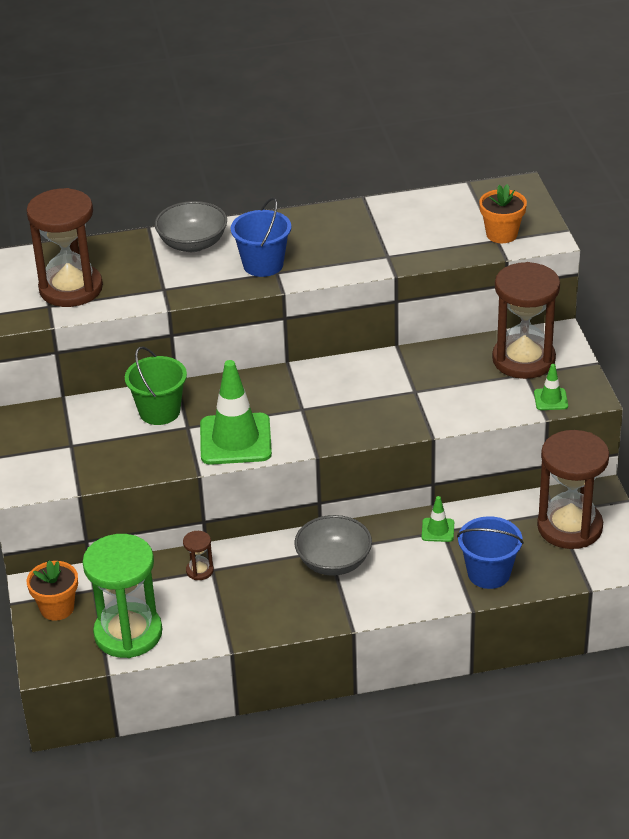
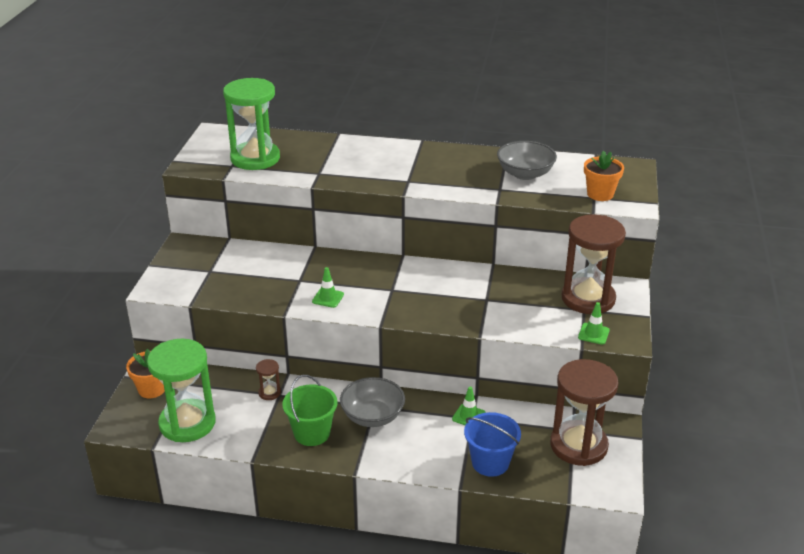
camera: 20 degrees right, 5 degrees down
(71, 288) = (255, 158): brown hourglass -> green hourglass
(159, 411) = (287, 264): green bucket -> green bucket (312, 433)
(192, 244) = (361, 150): grey bowl -> grey bowl (525, 174)
(235, 439) = (328, 298): green traffic cone -> green traffic cone, size x0.46
(263, 265) = (402, 174): blue bucket -> none

